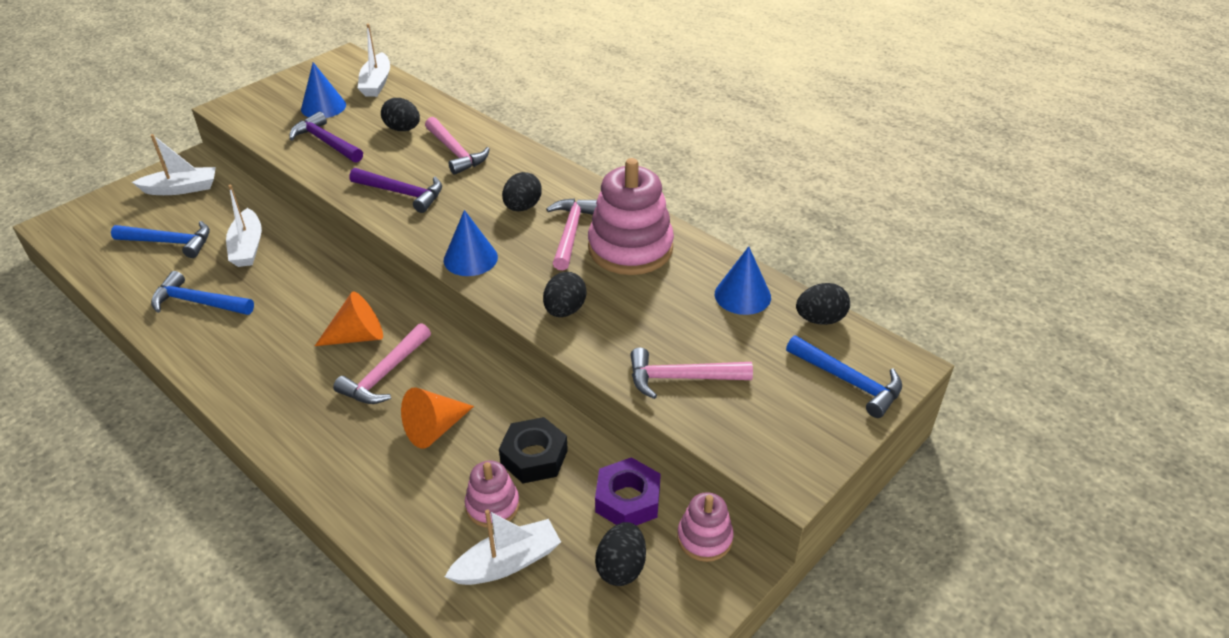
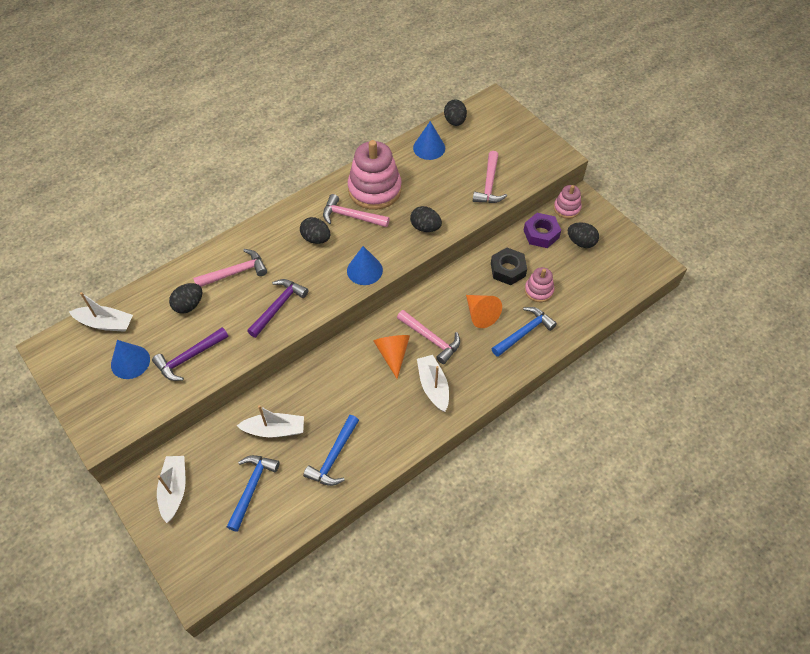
camera: 80 degrees left, 15 degrees up
(507, 562) = (574, 287): white boat -> white boat (433, 386)
(848, 381) = (501, 122): blue hammer -> blue hammer (524, 332)

